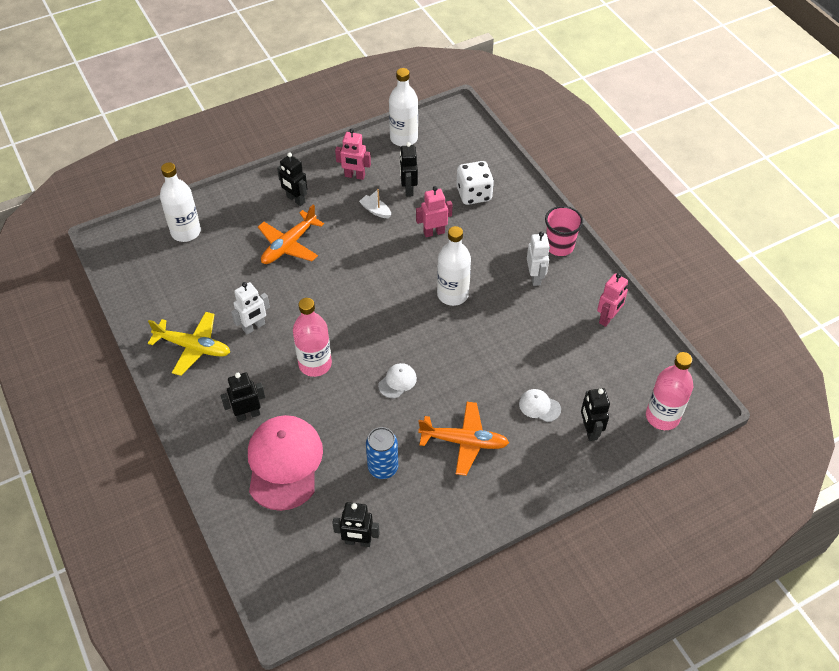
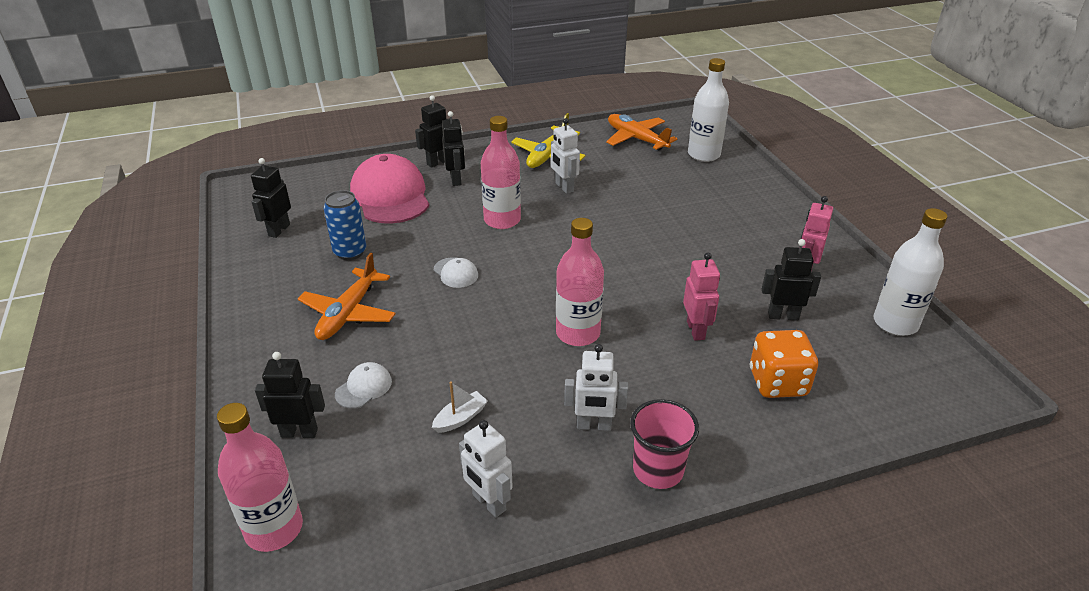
camera: 100 degrees right, 15 degrees down
(284, 463) = (390, 196): pink cap -> pink cap turned 120 degrees counterclockwise
(289, 245) = (680, 214): orange plane -> orange plane (636, 139)
(295, 199) = (756, 223): black robot -> black robot (438, 162)
(375, 210) = (739, 282): white boat -> white boat (460, 418)
(452, 294) = (578, 333): white bottle -> pink bottle
(474, 194) = (777, 383): white dice -> orange dice
(608, 318) = (488, 503): pink robot -> white robot

